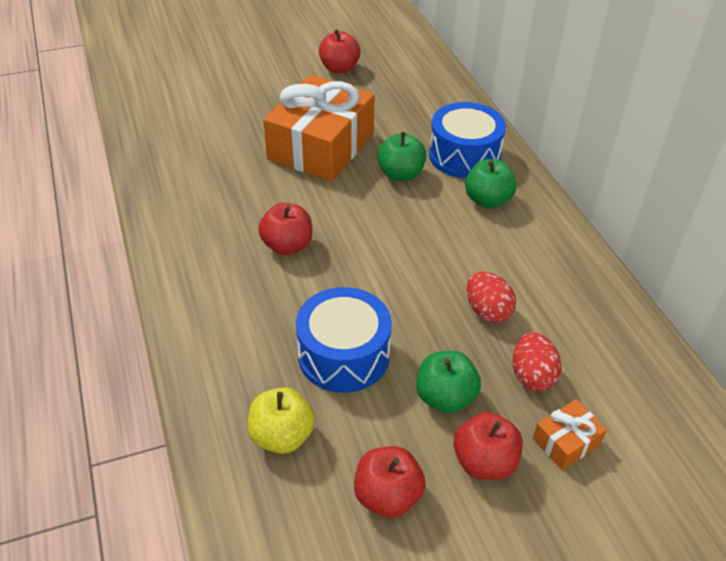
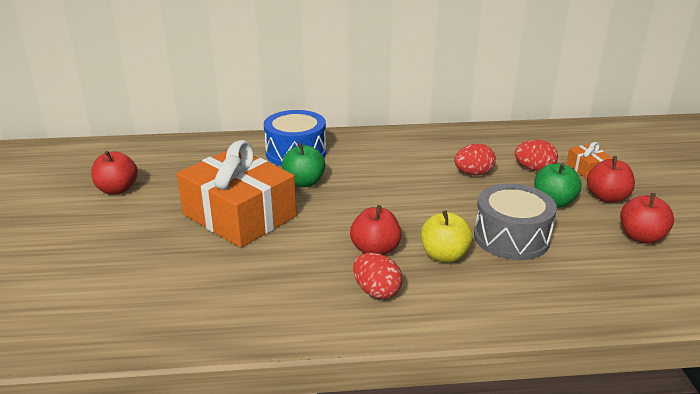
camera: 75 degrees left, 15 degrees down
(219, 256) = (376, 291): none -> red egg
(282, 436) = (595, 276): yellow apple -> yellow apple (444, 255)
(343, 355) = (511, 237): blue drum -> grey drum
(487, 200) = (355, 153): green apple -> none

